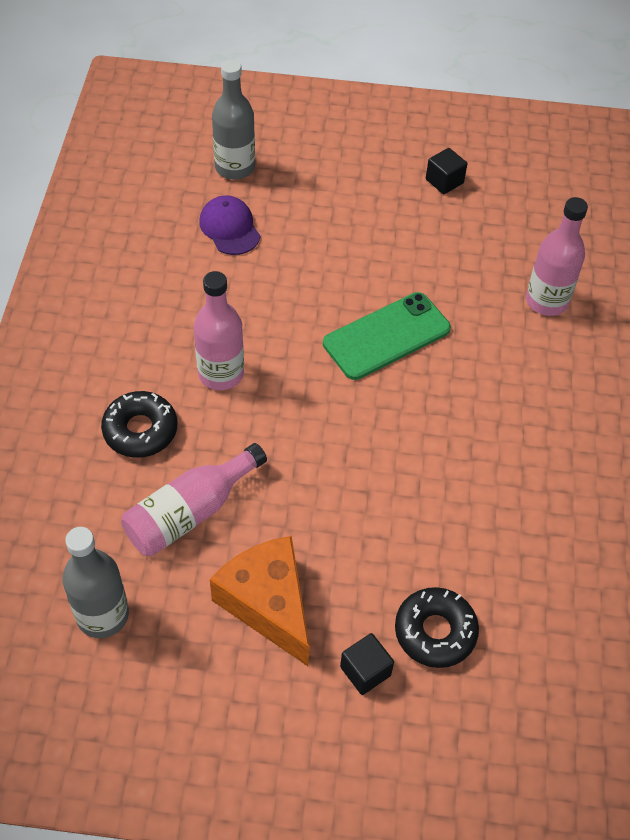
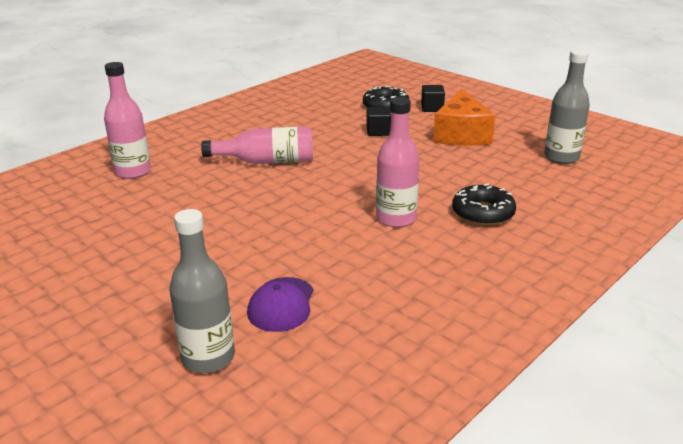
camera: 140 degrees left, 25 degrees down
(190, 512) = (478, 172): pink bottle -> pink bottle (267, 161)
(387, 336) = (257, 194): green phone -> none
(444, 181) = (60, 258): black cube -> black cube (378, 131)

